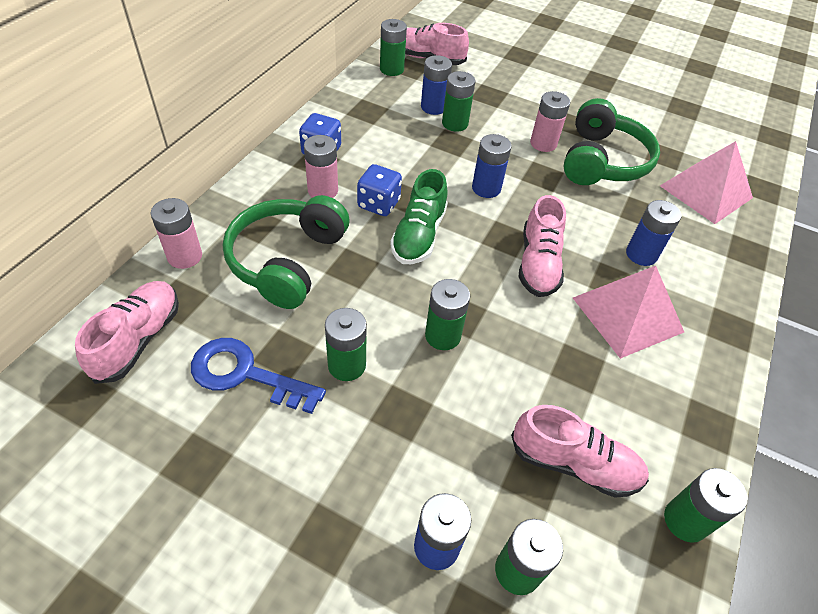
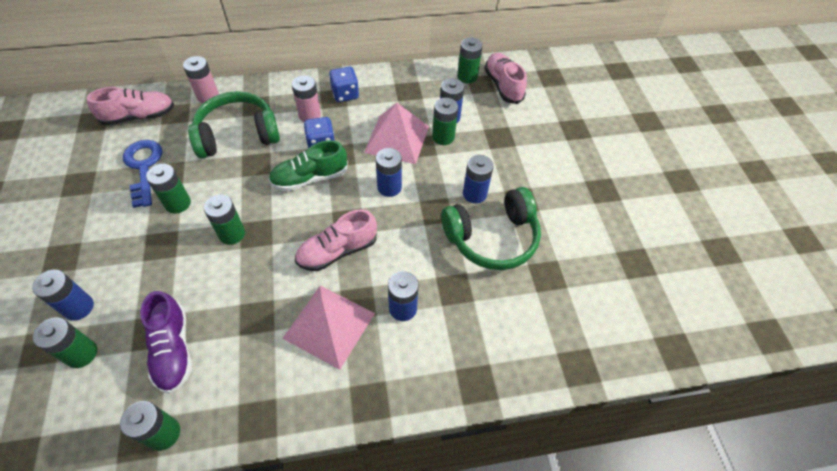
camera: 55 degrees right, 5 degrees up
(543, 143) = (474, 194): pink battery -> blue battery
(574, 463) = (173, 349): pink shoe -> purple shoe
(706, 191) = (527, 324): pink pyramid -> pink pyramid (397, 139)

